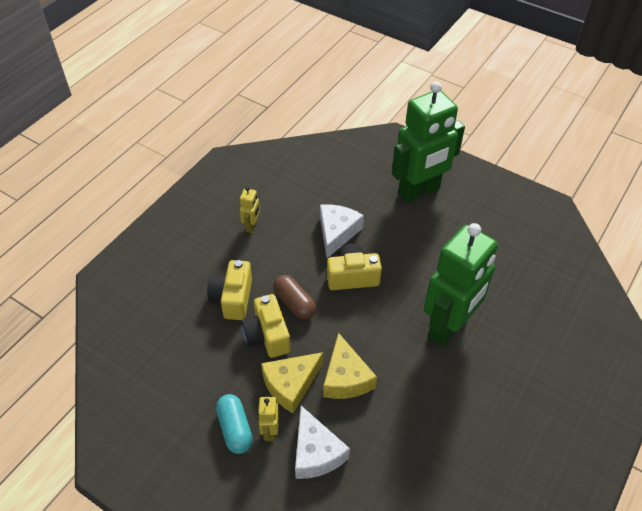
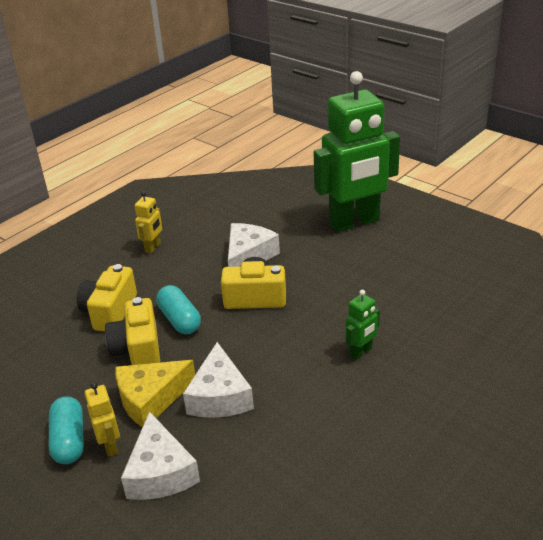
camera: 10 degrees right, 15 degrees down
(270, 431) = (110, 445): yellow robot -> yellow robot turned 150 degrees clockwise
(294, 303) = (179, 320): brown capsule -> turquoise capsule
(346, 378) = (220, 396): yellow cheese -> white cheese
(449, 327) = (361, 352): green robot -> green robot, size x0.40

